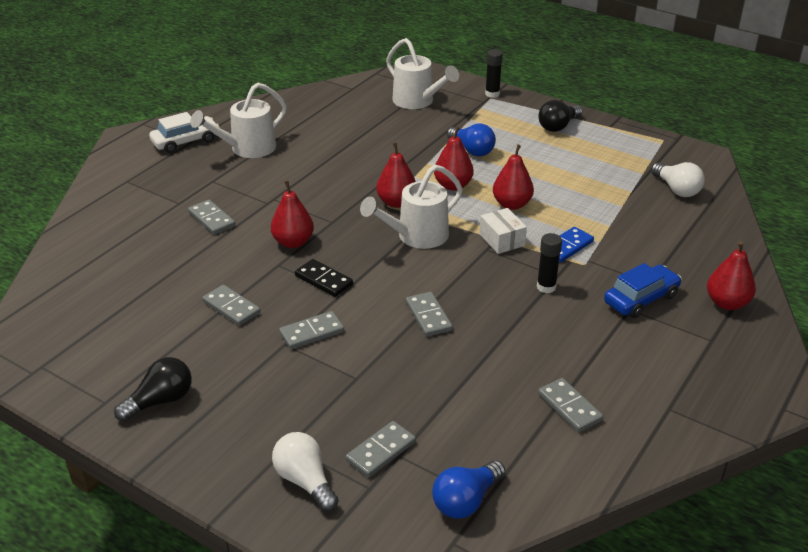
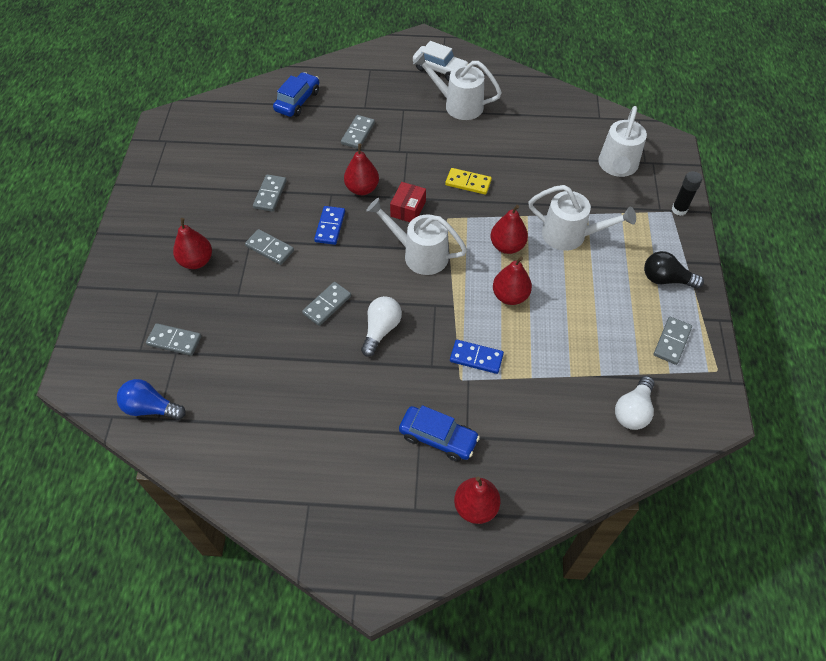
camera: 60 degrees right, 20 degrees up
(110, 243) = (297, 101): none -> blue car
(160, 401) = (164, 209): black light bulb -> none
(305, 481) = (130, 314): white light bulb -> white light bulb (381, 330)
(323, 280) = (330, 226): black domino -> blue domino
(351, 223) = (408, 209): none -> red box
(355, 179) = (468, 183): none -> yellow domino
(396, 202) = (455, 222): red pear -> red pear (196, 261)
(472, 150) = (571, 235): blue light bulb -> white watering can
(502, 240) = (454, 310): white box -> none
(546, 287) = (411, 364): black glue stick -> none
(569, 407) = (274, 434): grey domino -> grey domino (672, 342)

